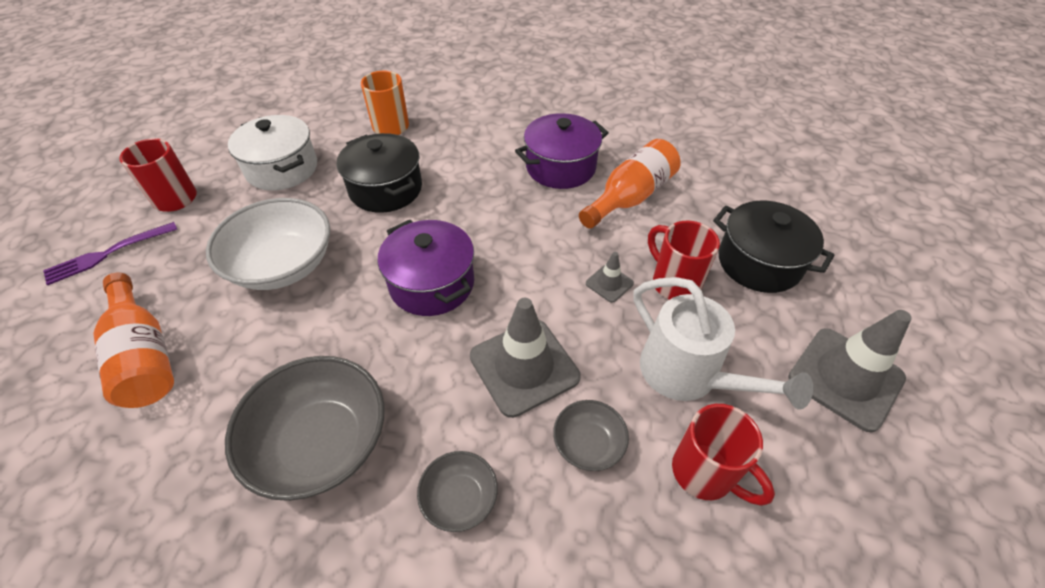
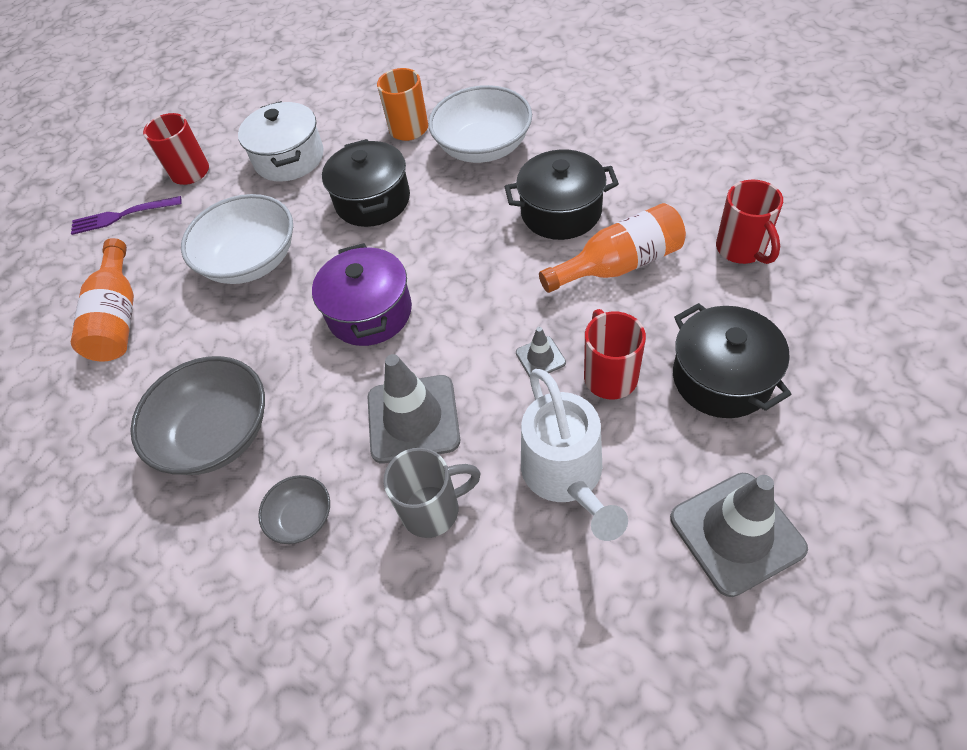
camera: 30 degrees right, 5 degrees up
(466, 130) = (483, 147): none -> white bowl
(560, 167) = (561, 212): purple pot -> black pot
(588, 444) = (433, 509): grey bowl -> grey mug
(705, 473) = (526, 573): red mug -> red mug (742, 249)

